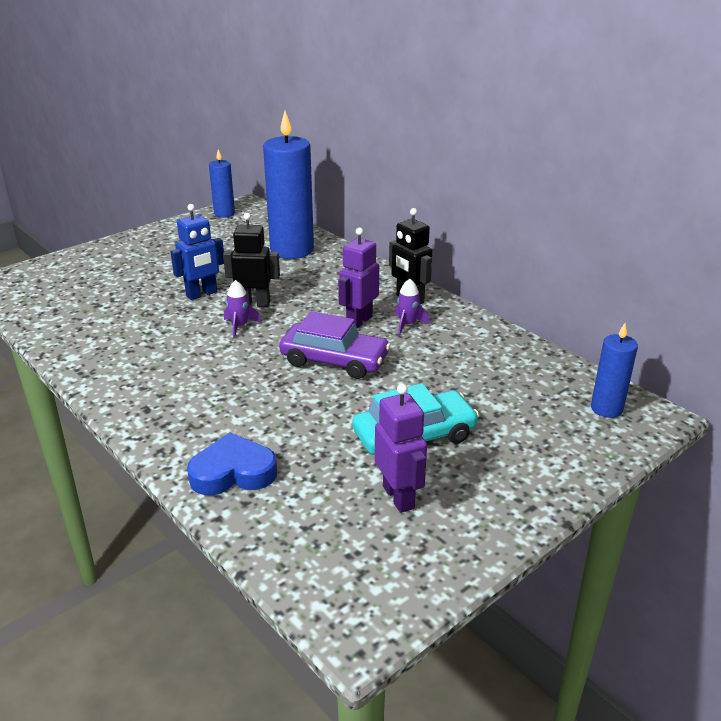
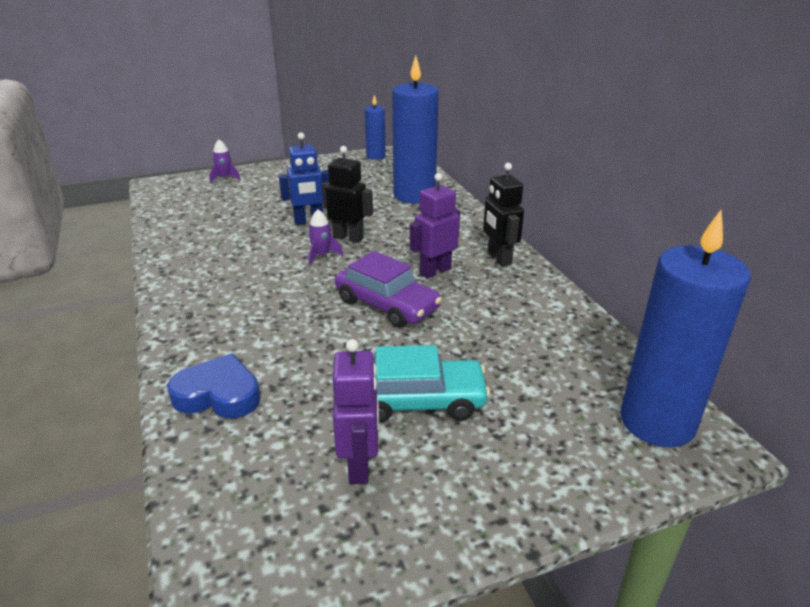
camera: 20 degrees right, 0 degrees up
(407, 325) = (481, 283): purple rocket -> purple rocket (225, 178)
(606, 408) = (657, 422): blue candle -> blue candle, size x1.91

